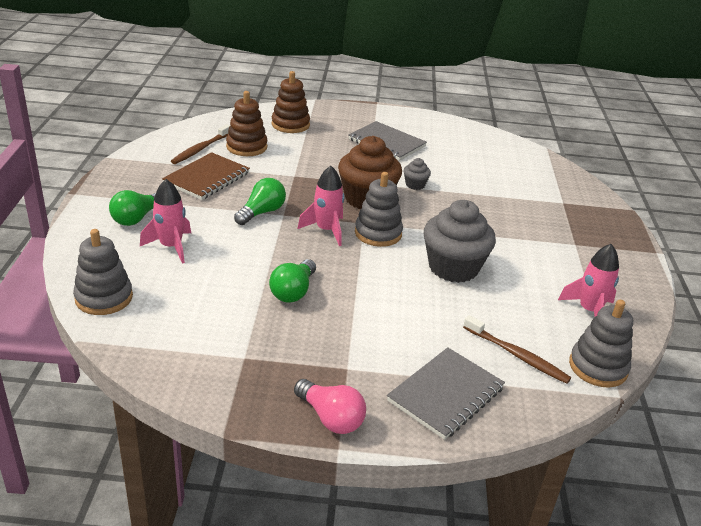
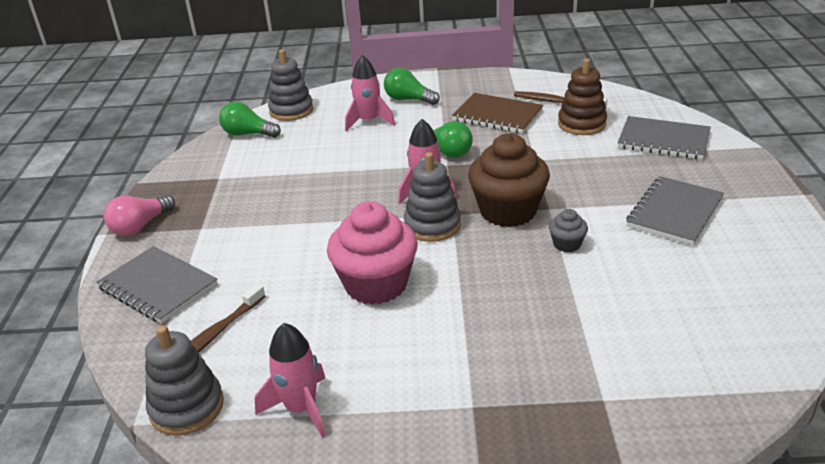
camera: 90 degrees right, 0 degrees up
(290, 125) = (663, 140): brown stacking toy -> grey notebook
(293, 291) = (311, 187): green light bulb -> green light bulb (248, 134)
(453, 267) = (376, 284): grey cupcake -> pink cupcake

